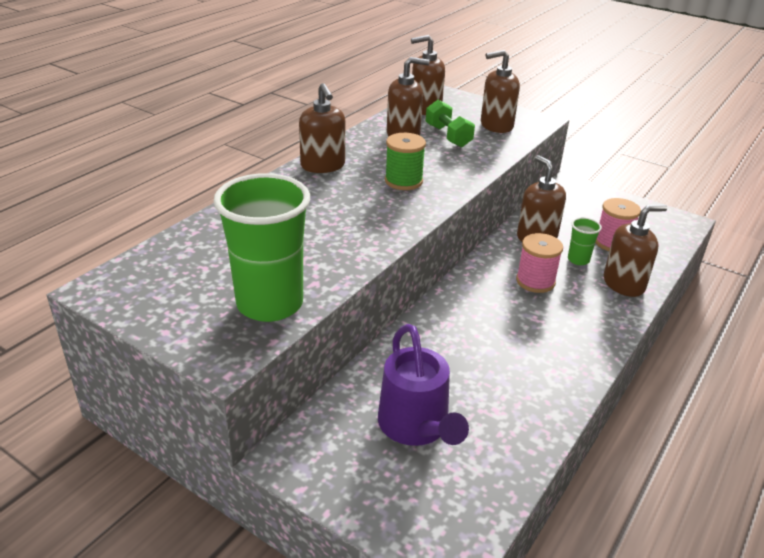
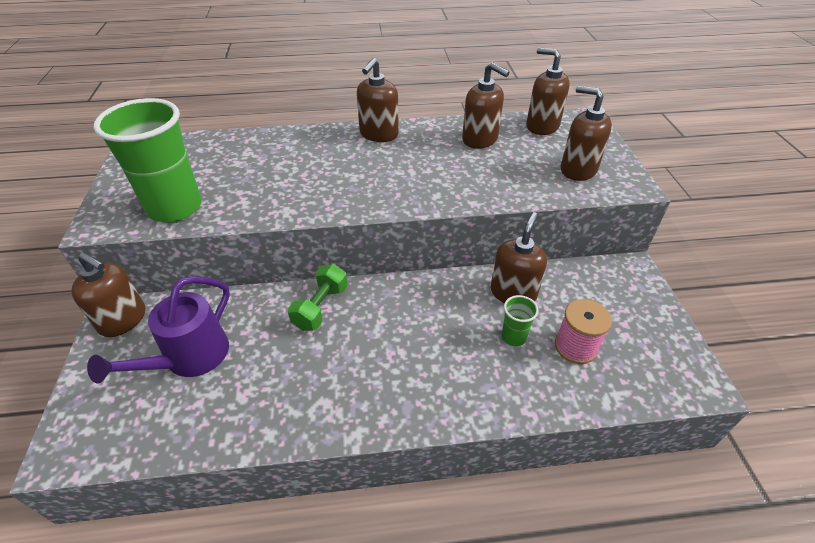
camera: 50 degrees right, 10 degrees up
(403, 181) = (408, 175): green spool -> none
(448, 136) = (515, 158): green dumbbell -> green dumbbell (321, 307)
(535, 281) = (443, 327): pink spool -> none
(624, 284) = (515, 389): brown soap dispenser -> brown soap dispenser (123, 320)

